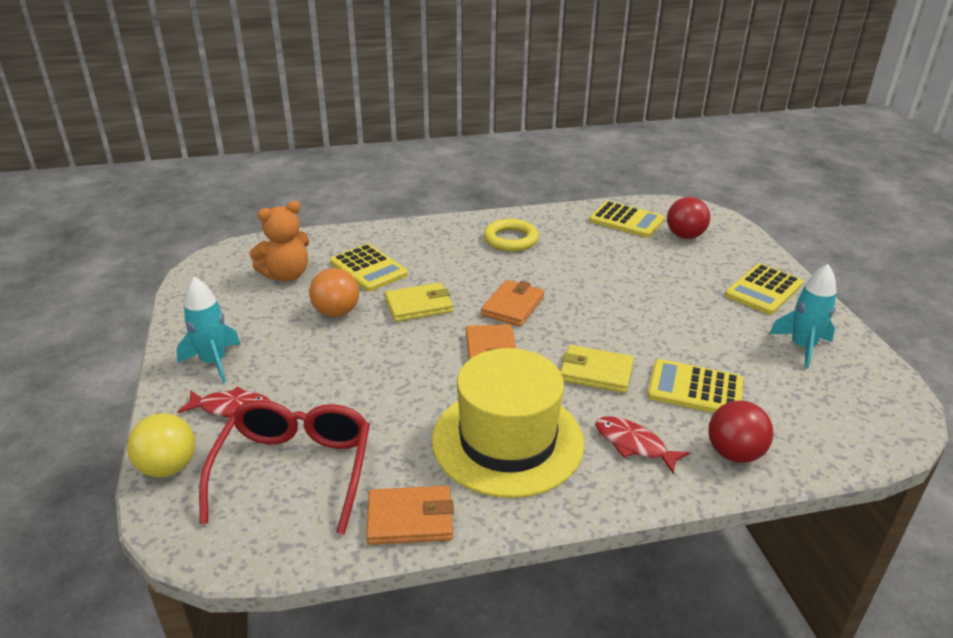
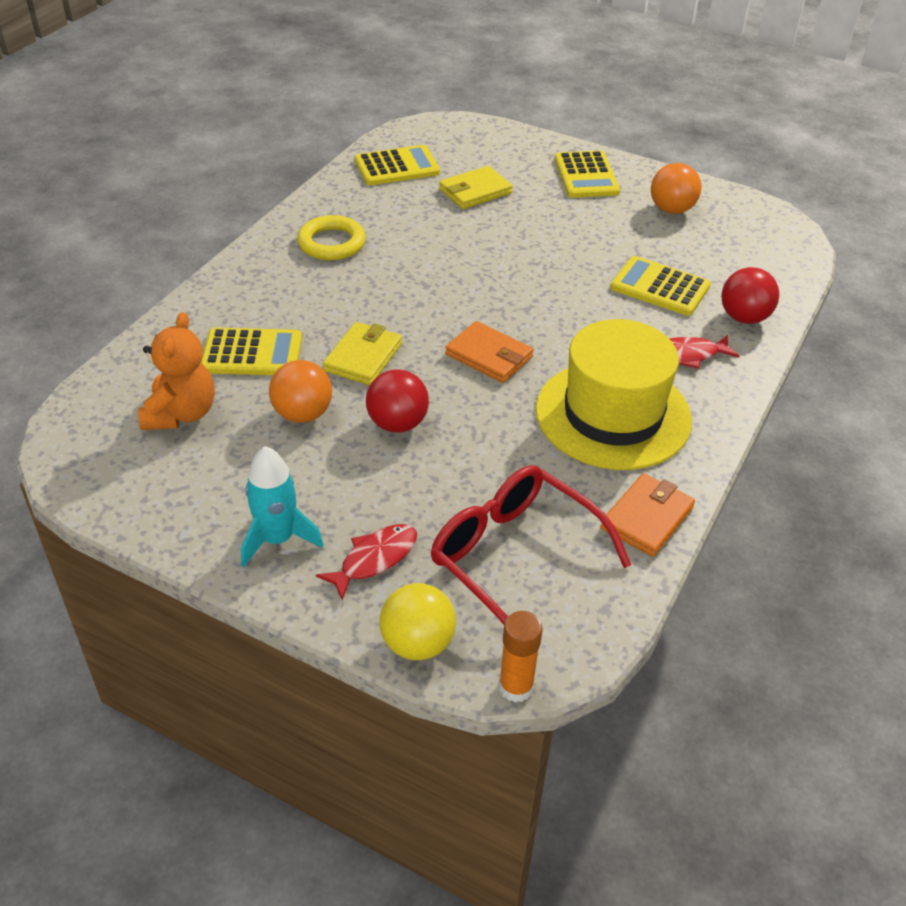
camera: 50 degrees left, 10 degrees up
(161, 538) = (516, 687): none -> orange glue stick
(513, 306) = (439, 305): orange wallet -> none
(596, 372) = (584, 319): yellow wallet -> yellow wallet (475, 191)
(685, 236) = (464, 157): red ball -> red ball (397, 423)
(695, 389) = (660, 287): yellow calculator -> yellow calculator turned 60 degrees clockwise
(802, 347) = (671, 210): turquoise rocket -> orange ball

